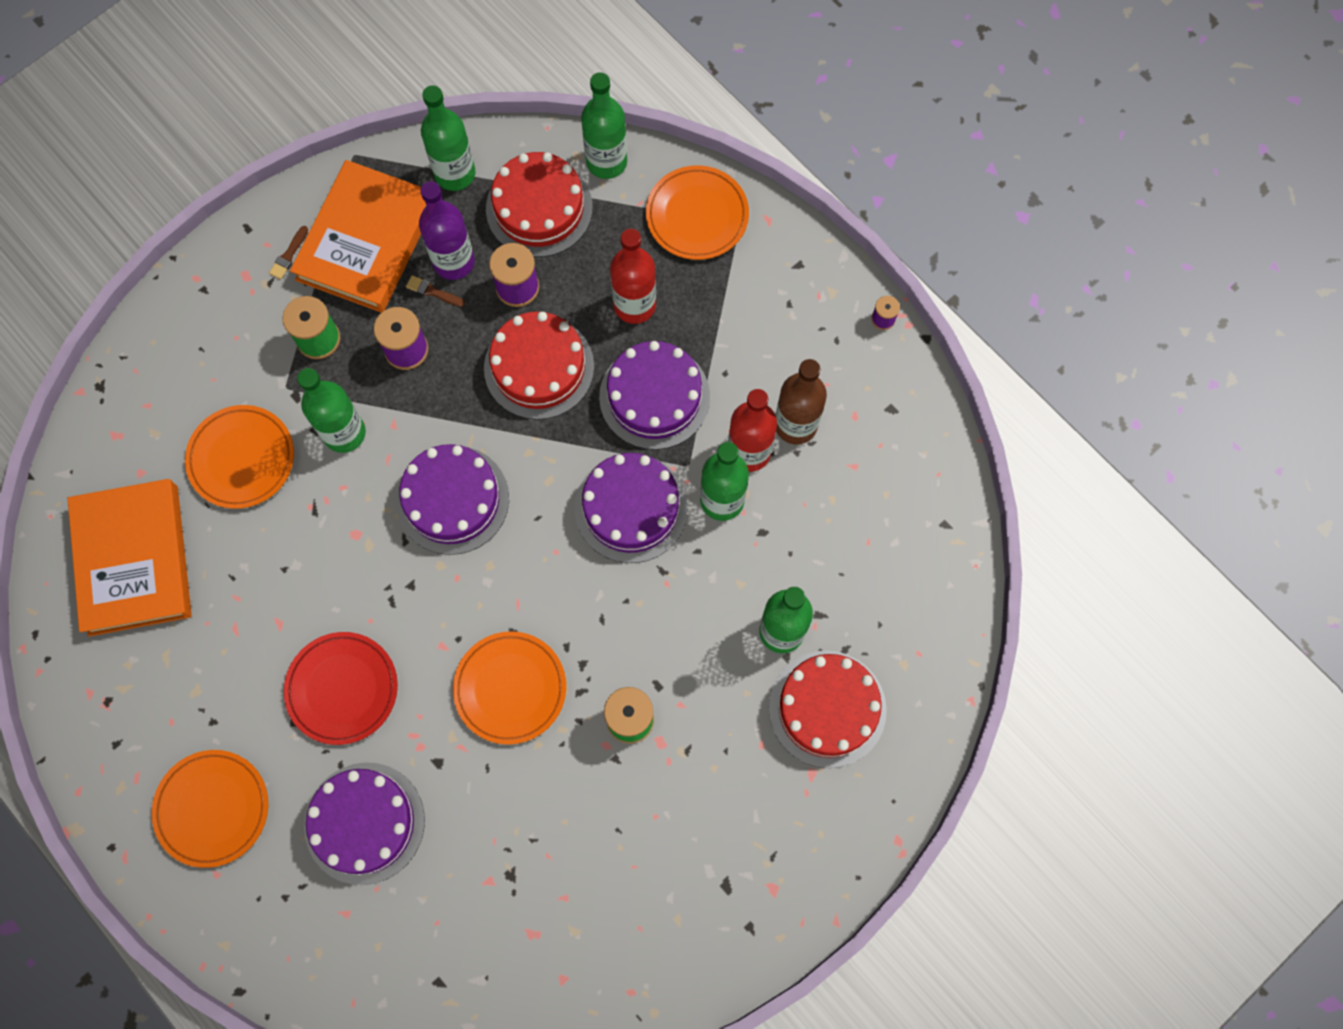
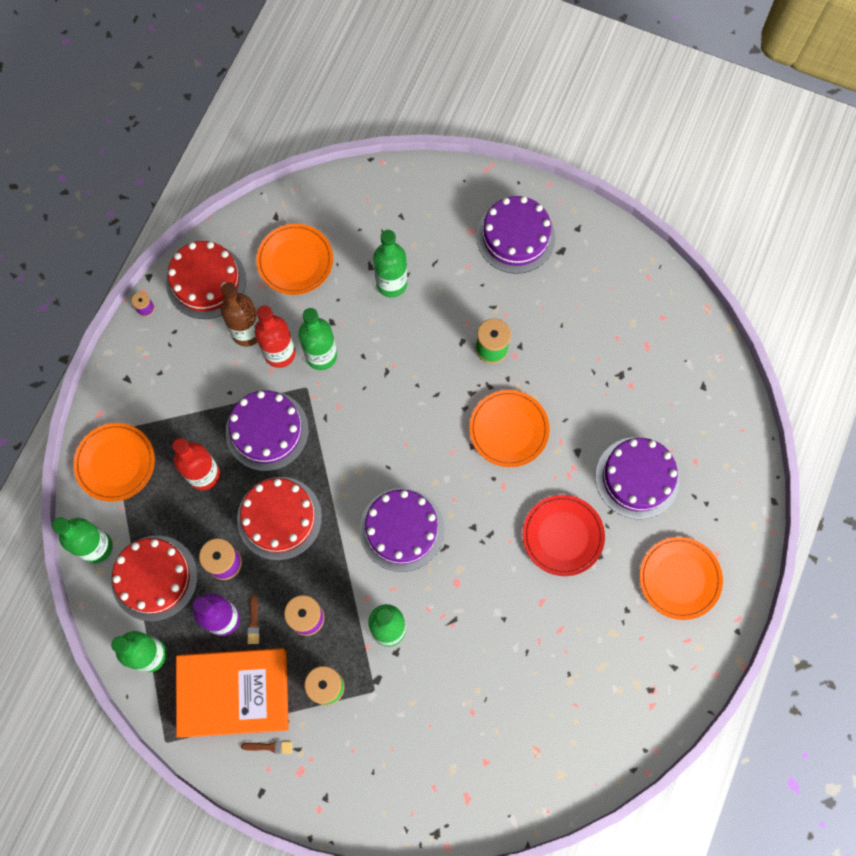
camera: 115 degrees left, 0 degrees up
(134, 560) = (548, 729): orange book -> none
(242, 458) = (441, 693): orange plate -> orange plate (295, 261)
(631, 508) = (353, 410): purple cake -> purple cake (515, 237)
(827, 708) = (427, 238): red cake -> red cake (206, 281)

